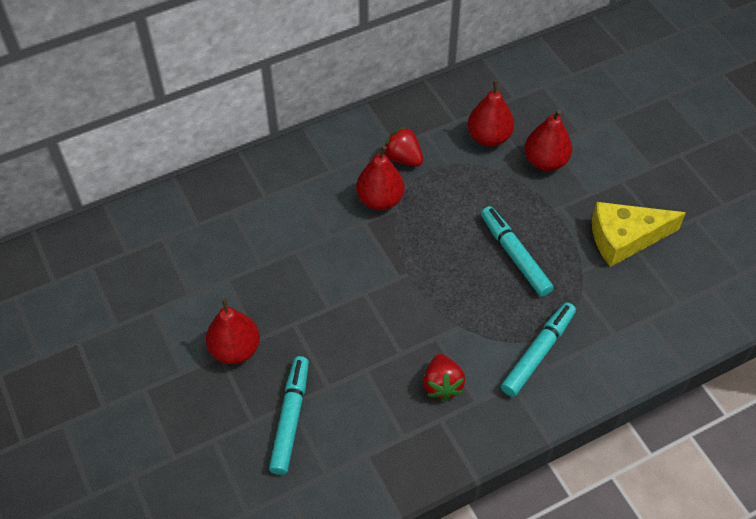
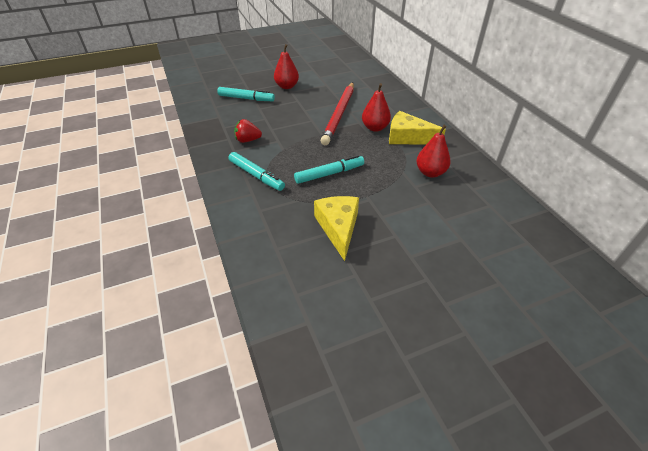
camera: 95 degrees right, 10 degrees down
(341, 251) = (339, 114): none -> red pencil
(403, 158) = (408, 137): red strawberry -> yellow cheese
(545, 161) = (410, 196): red pear -> none

